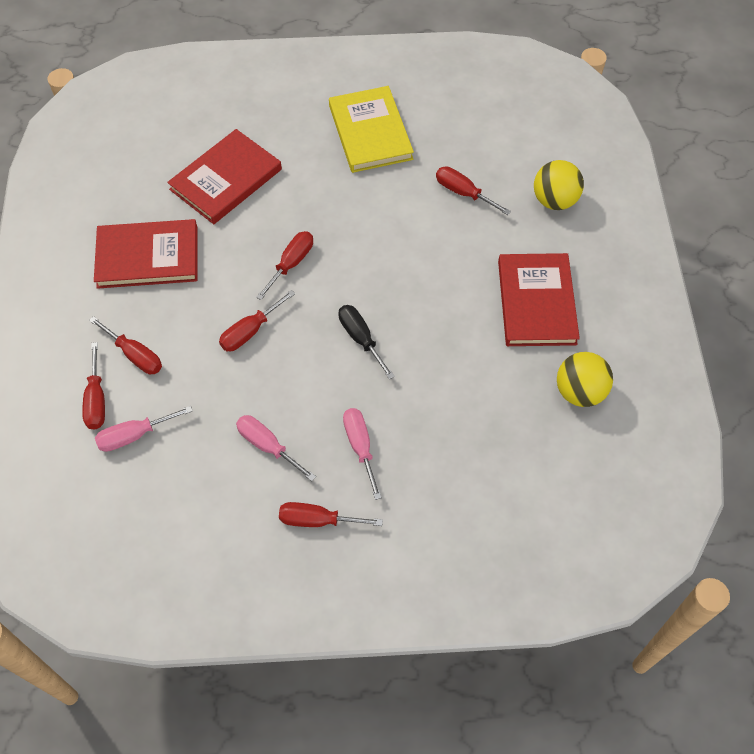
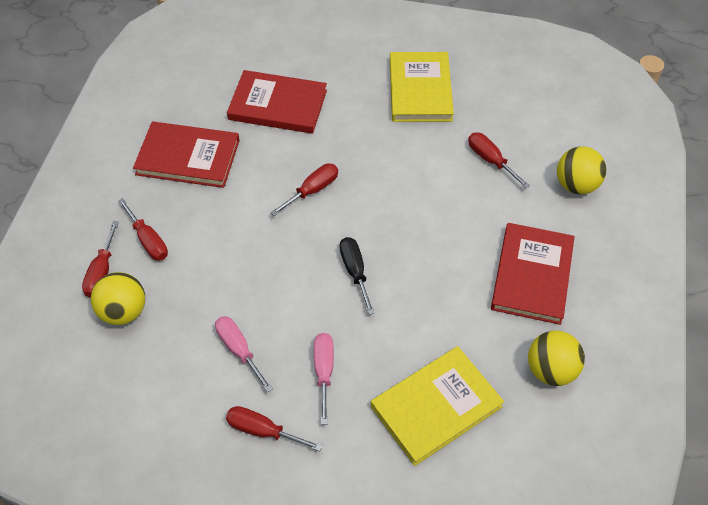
camera: 15 degrees right, 5 degrees down
(134, 435) = (124, 311): pink screwdriver -> yellow ball
(226, 179) = (278, 105): red book -> red book turned 45 degrees clockwise
(250, 331) = (256, 242): red screwdriver -> none
(480, 454) = (436, 406): none -> yellow book

